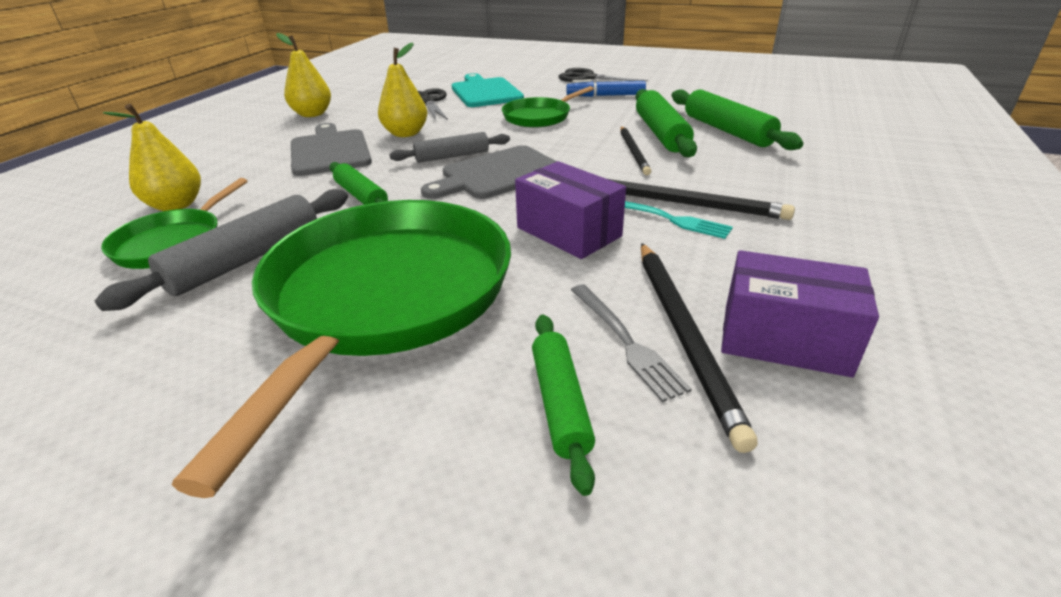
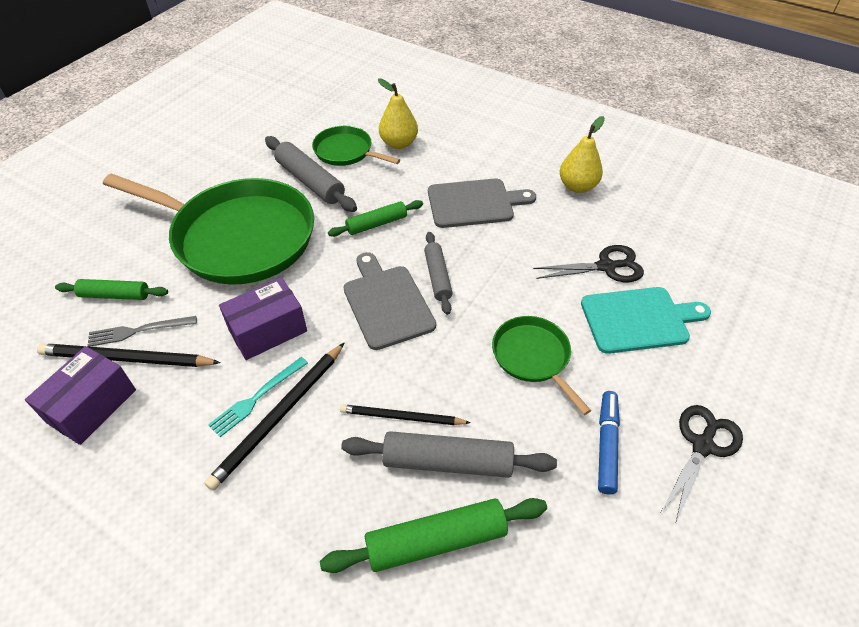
camera: 100 degrees right, 15 degrees up
(406, 133) = (505, 248): yellow pear -> none
(661, 133) = (447, 462): green rolling pin -> grey rolling pin

